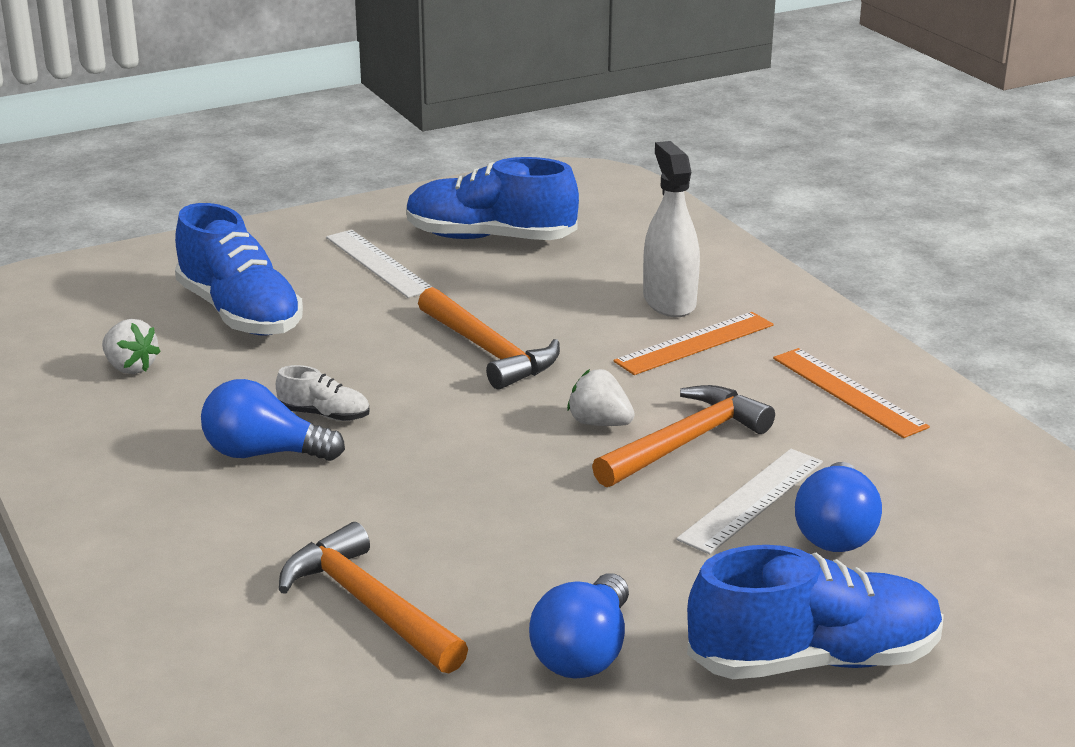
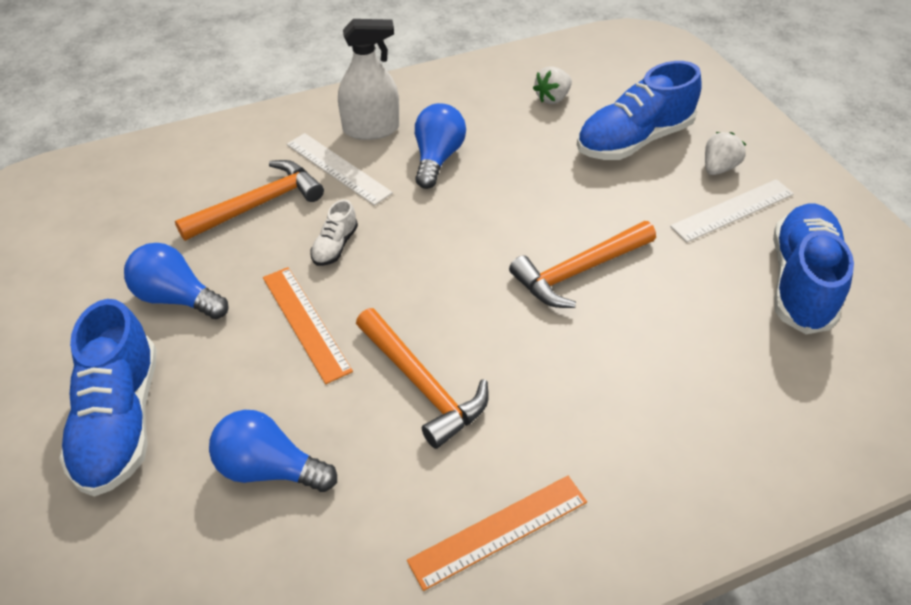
camera: 95 degrees right, 20 degrees up
(324, 415) = (484, 183): white shoe -> white shoe (335, 246)
(599, 423) = (458, 331): white strawberry -> white strawberry (718, 168)
(669, 301) = (684, 406): white spray bottle -> white spray bottle (371, 129)
(694, 343) = (598, 415): orange ruler -> orange ruler (306, 322)
(752, 500) = (327, 417): white ruler -> white ruler (338, 168)

